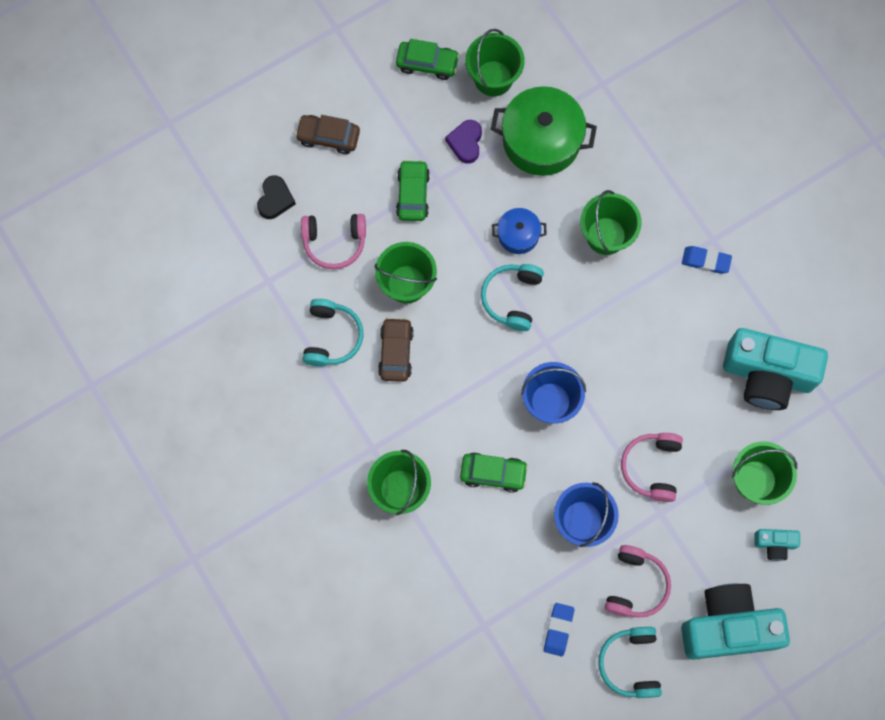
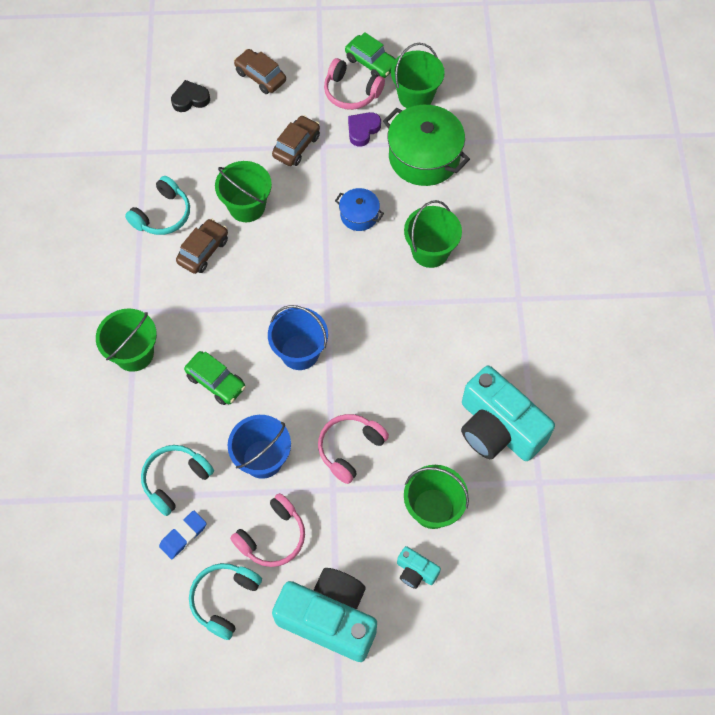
camera: 30 degrees right, 10 degrees down
(275, 199) = (190, 99): black heart -> black heart turned 150 degrees counterclockwise
(334, 242) = (213, 150): pink headphones -> pink headphones (351, 92)
(413, 194) = (296, 146): green car -> brown car
(512, 298) = (323, 259): turquoise headphones -> turquoise headphones (176, 480)
(706, 261) = (502, 312): blue eraser -> none

